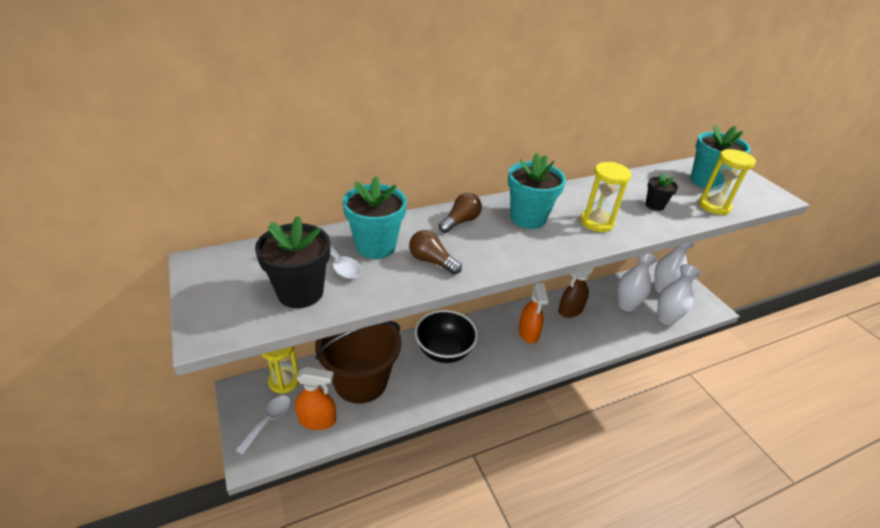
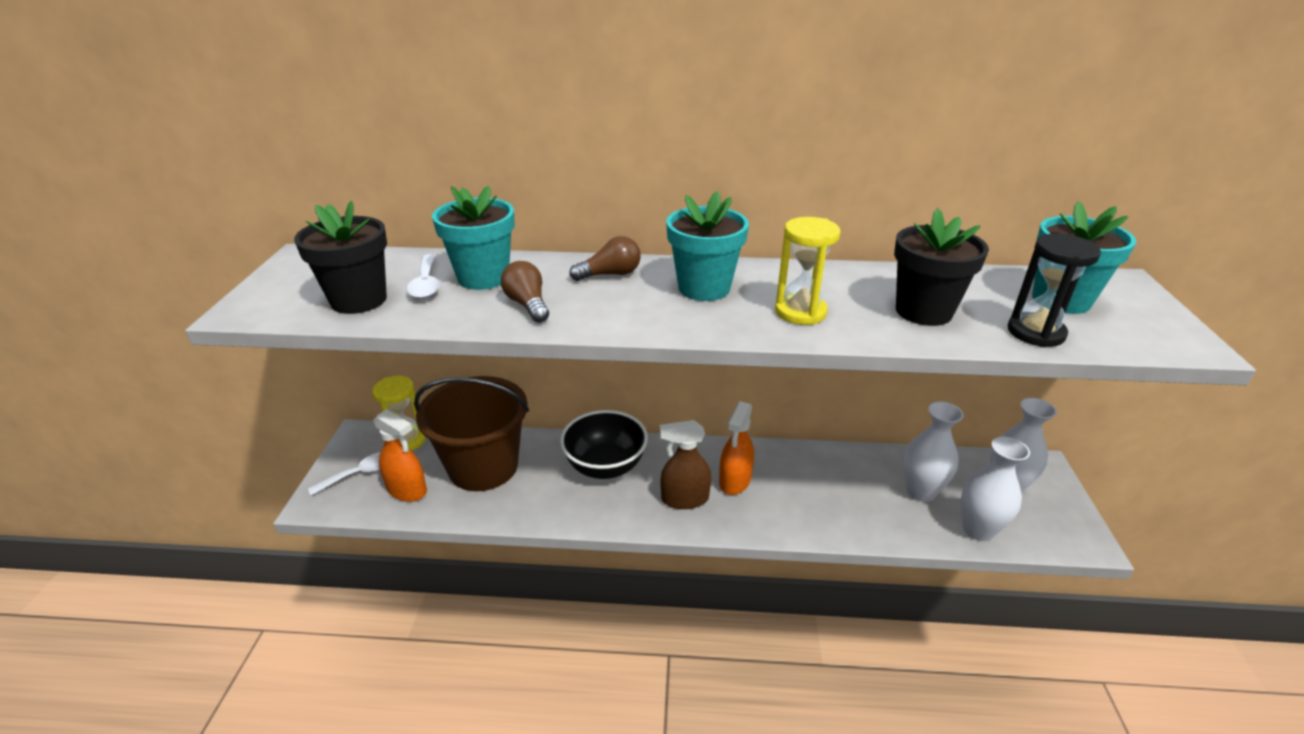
camera: 30 degrees right, 5 degrees down
(570, 310) = (821, 472): brown spray bottle -> brown spray bottle (684, 499)
(654, 205) = (923, 311): black flower pot -> black flower pot, size x1.84
(714, 206) = (1035, 333): yellow hourglass -> black hourglass

